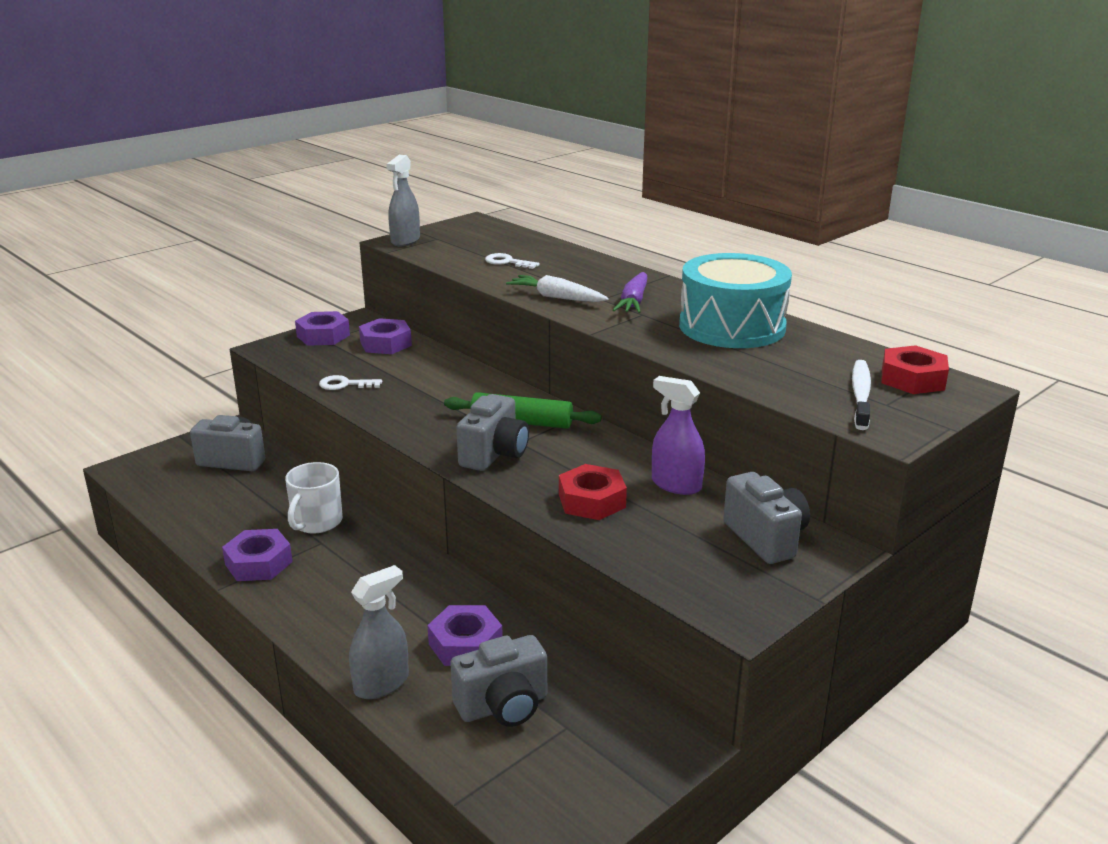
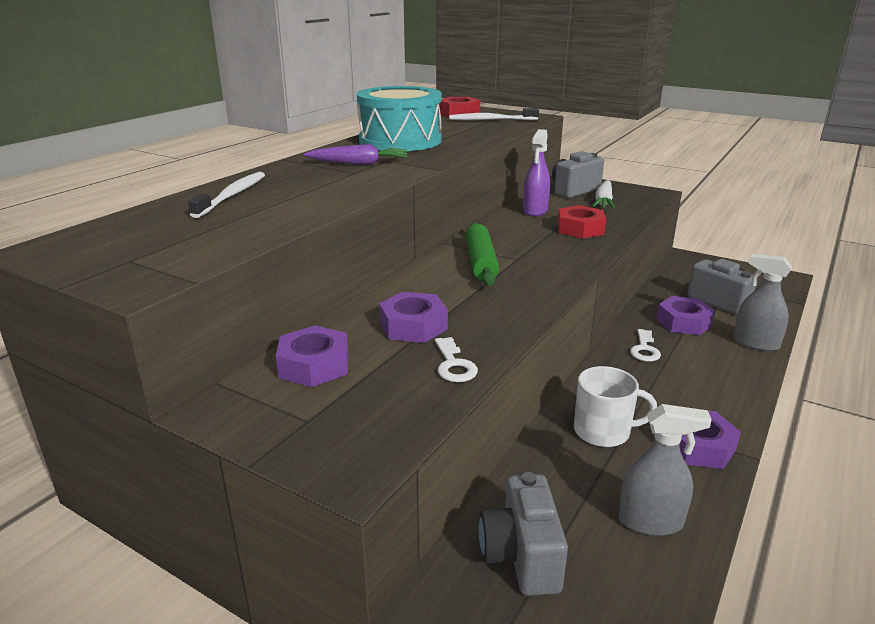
camera: 105 degrees left, 0 degrees up
(323, 336) = (291, 427): purple nut -> purple nut (413, 326)
(405, 241) = (138, 278): grey spray bottle -> grey spray bottle (650, 521)
(494, 454) = (546, 265): grey camera -> none
(507, 262) = (246, 212): white key -> white key (644, 349)
(554, 258) = (232, 195): none -> white toothbrush
(556, 297) = (359, 185): white carrot -> white carrot (603, 201)

